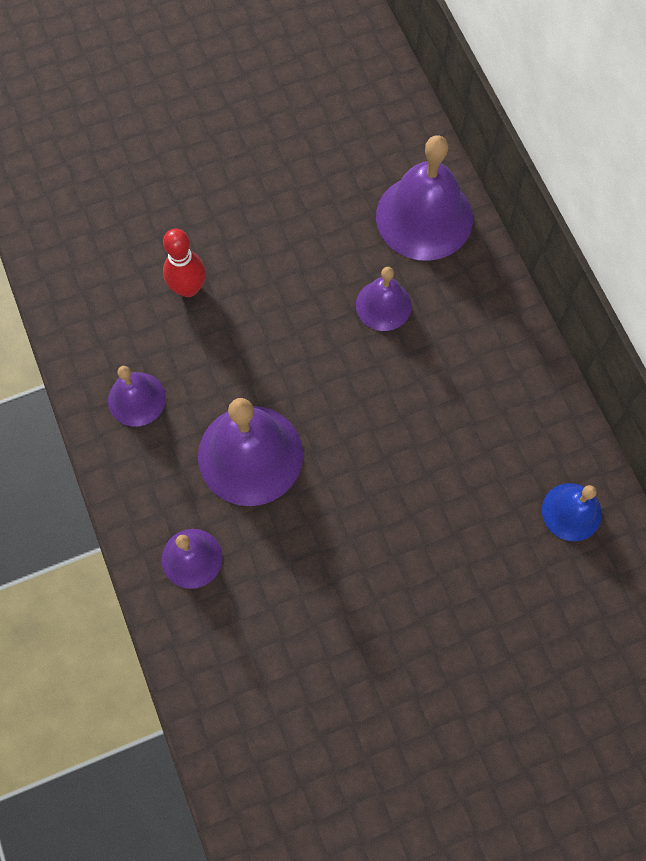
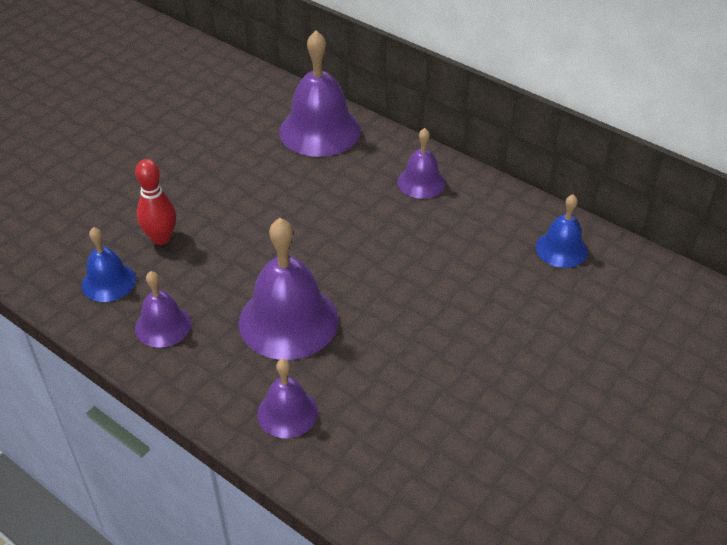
camera: 30 degrees left, 25 degrees down
(114, 319) = (108, 282): none -> blue bell
(383, 305) = (327, 189): purple bell -> purple bell (421, 182)

